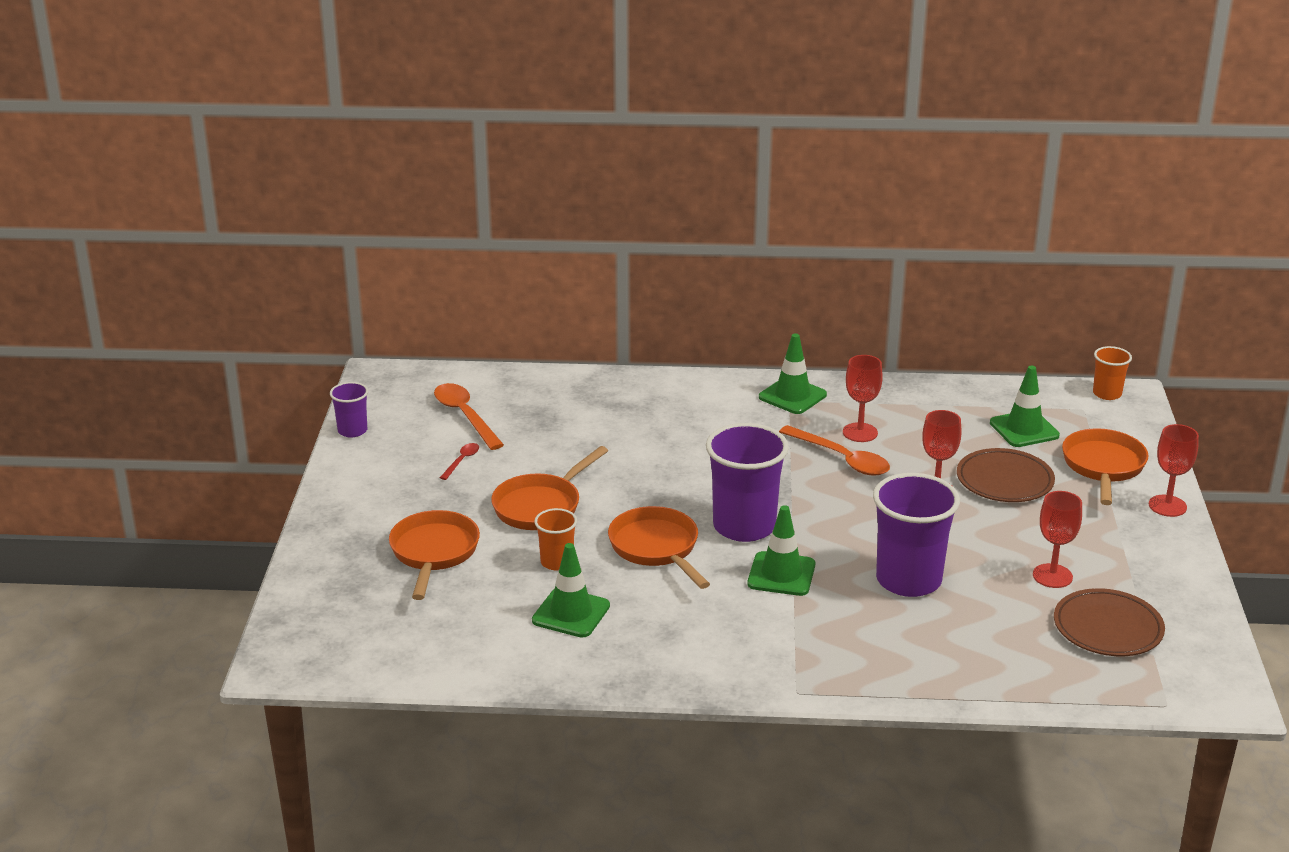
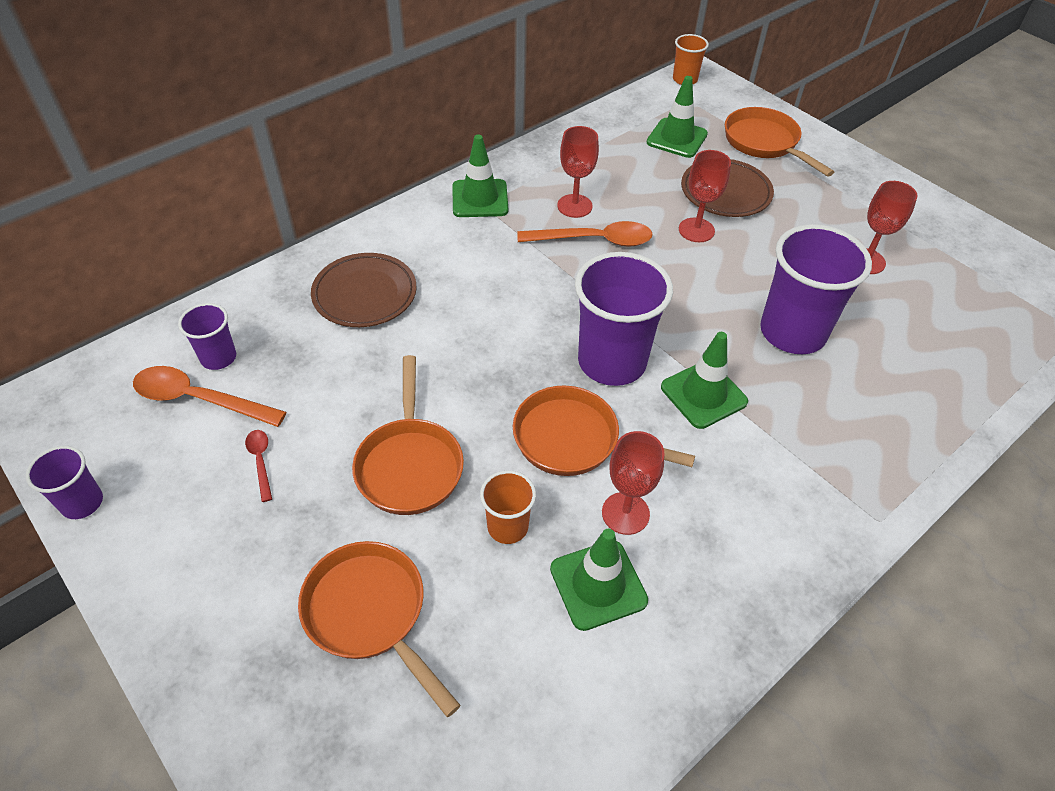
camera: 45 degrees left, 20 degrees up
(500, 401) = (218, 358): none -> purple cup
(1107, 628) = (957, 286): brown plate -> brown plate (365, 294)
(1167, 506) = (841, 154): red goblet -> red goblet (625, 513)

